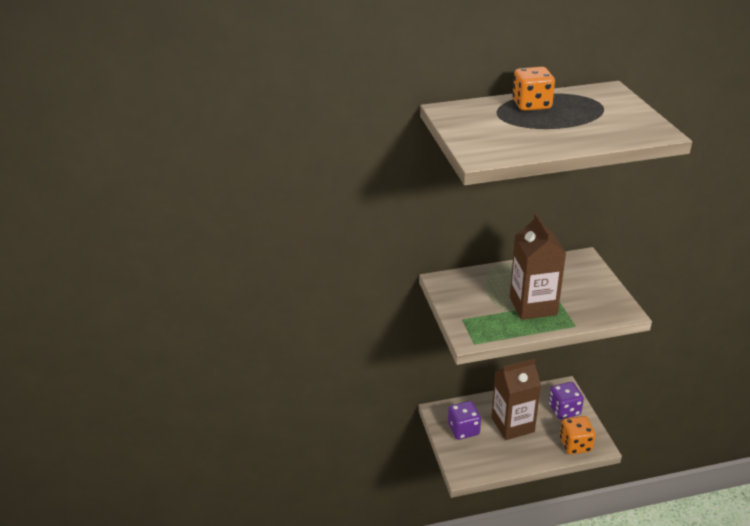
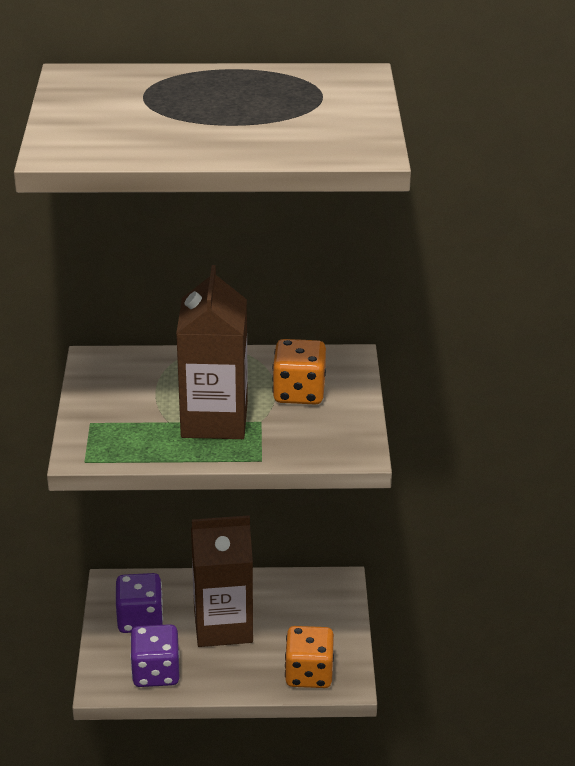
camera: 10 degrees right, 0 degrees up
(531, 105) = (211, 84): orange dice -> orange dice (299, 392)
(564, 410) = (320, 617): purple dice -> purple dice (156, 672)

